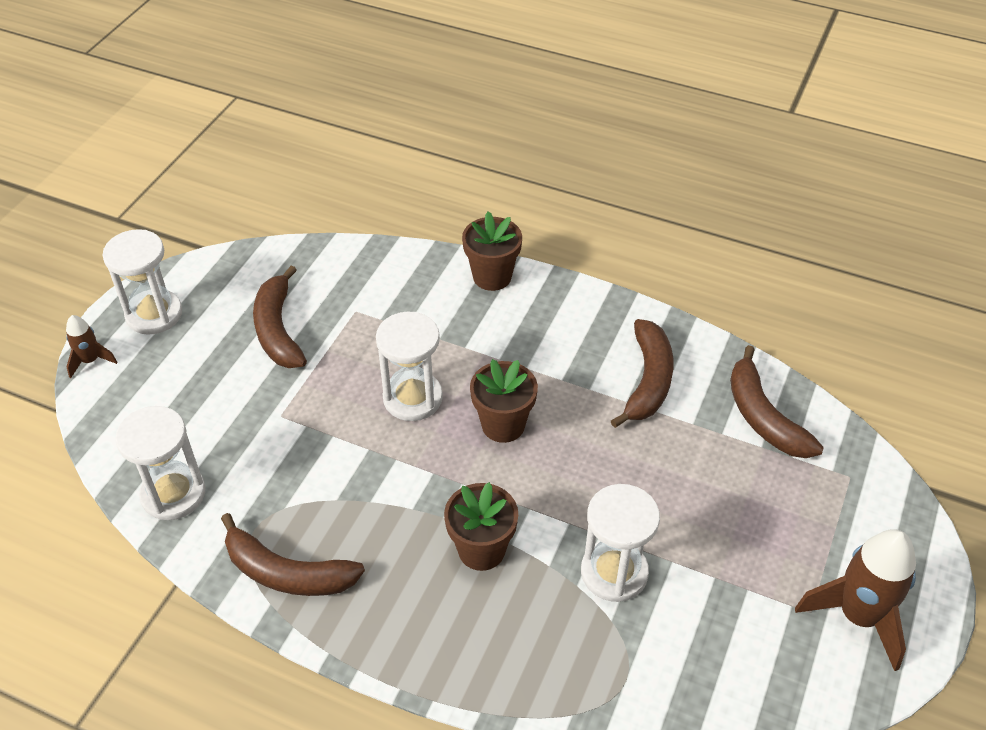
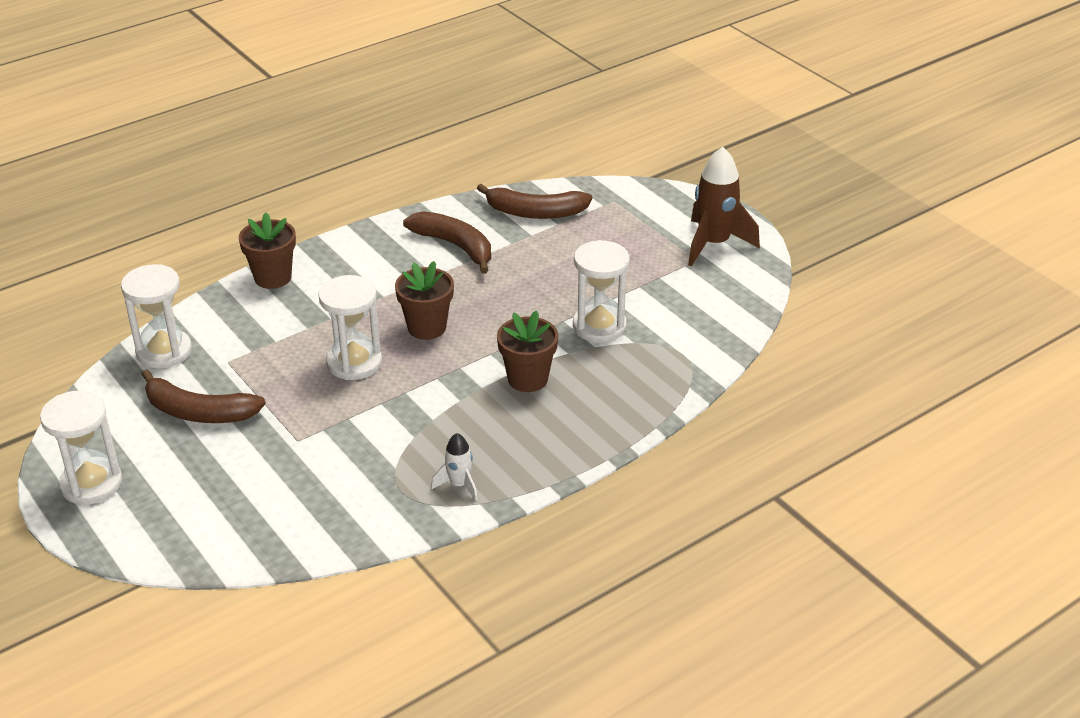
camera: 60 degrees left, 10 degrees down
(90, 361) = (104, 542): brown rocket -> none
(173, 494) = (319, 528): white hourglass -> white hourglass (164, 351)
(287, 572) = (459, 485): brown banana -> white rocket

